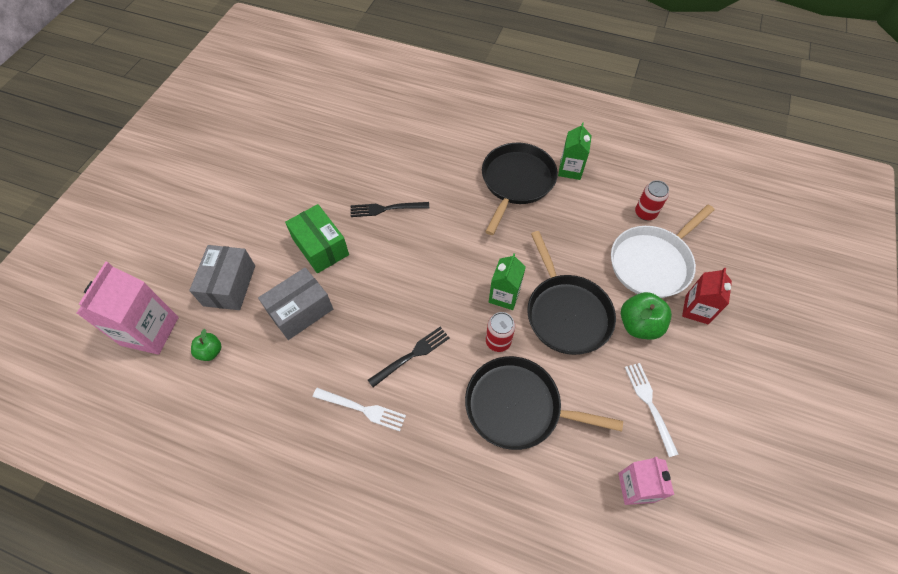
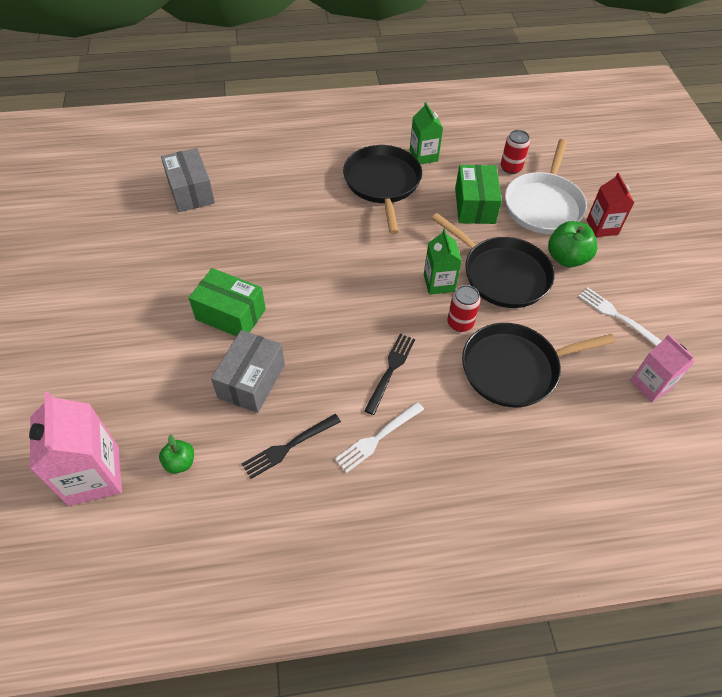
camera: 30 degrees left, 5 degrees down
(229, 285) = (155, 391): grey box -> grey box (191, 191)
(363, 409) = (377, 438): white fork -> white fork turned 150 degrees clockwise
(386, 209) = (274, 254): black fork -> black fork (288, 447)
(585, 236) = (475, 206): none -> green box

